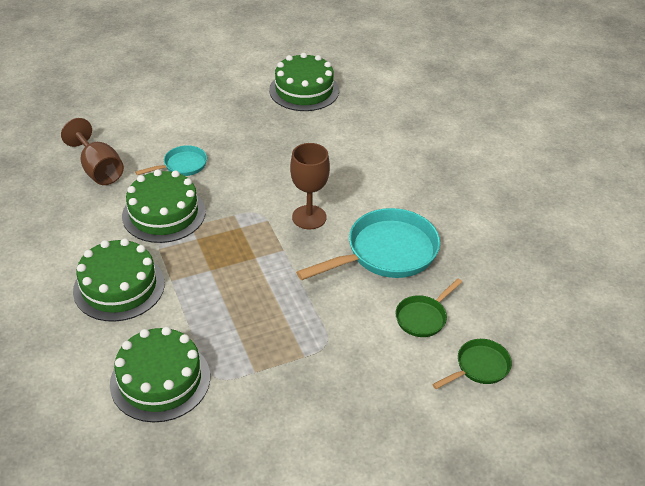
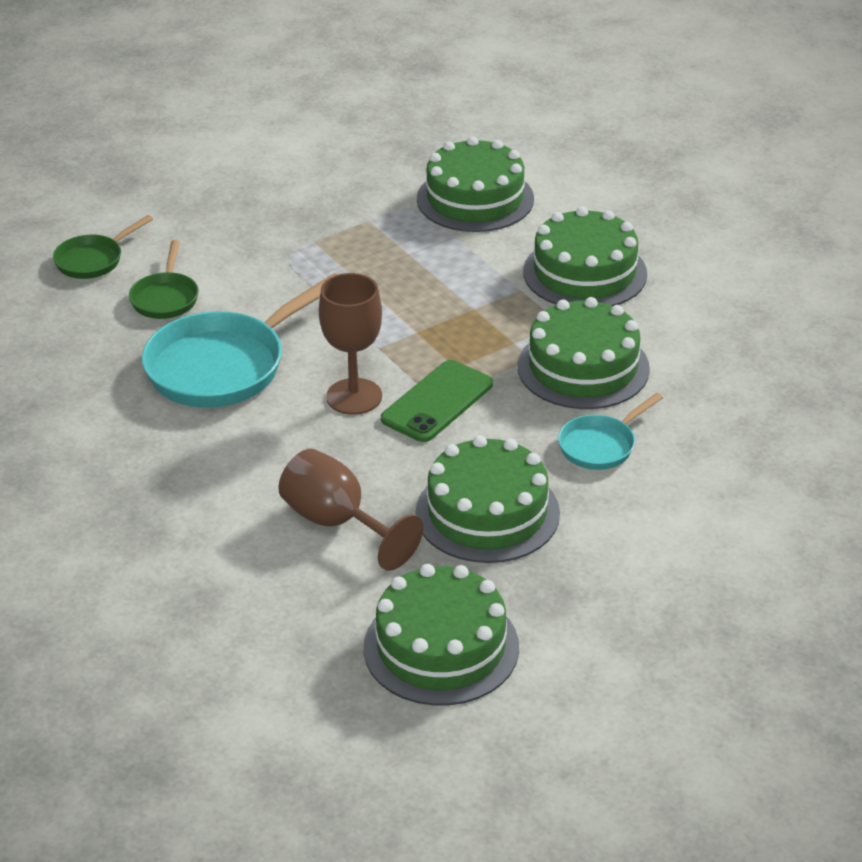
camera: 170 degrees right, 5 degrees down
(99, 170) = (735, 416): brown goblet -> brown goblet (337, 523)
(259, 141) = (487, 513): none -> green cake
(261, 205) = (437, 402): none -> green phone
(423, 317) = (165, 298): green pan -> green pan turned 150 degrees clockwise

